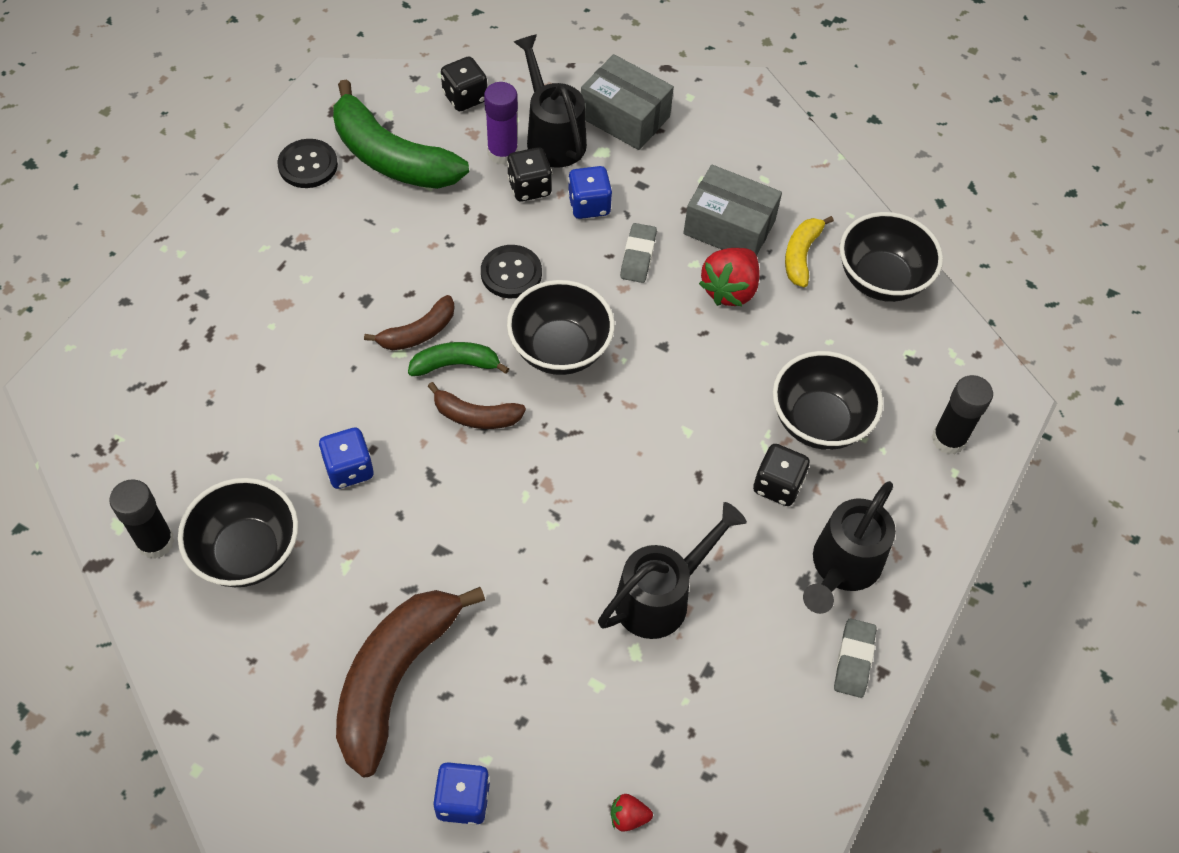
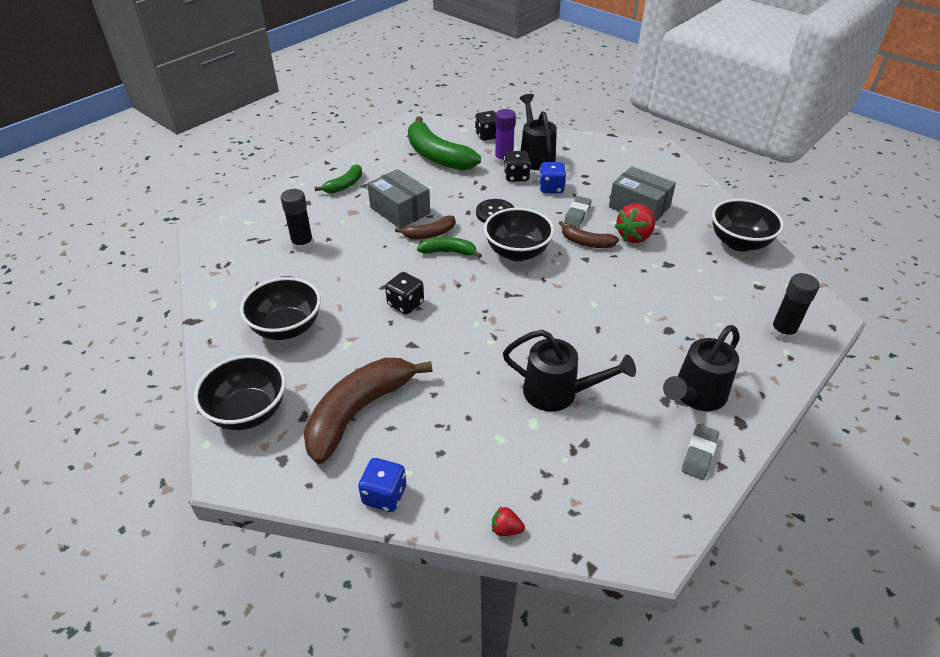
camera: 15 degrees right, 15 degrees down
(155, 542) = (232, 314): black glue stick -> black glue stick (302, 244)
(253, 247) = (344, 185): none -> green banana
(308, 165) = (388, 154): black button -> none
(349, 469) = (365, 294): blue dice -> none
(475, 416) = (454, 278): brown banana -> brown banana (586, 242)
(625, 117) = (581, 152): grey box -> grey box (400, 210)
(661, 597) = (558, 393): black watering can -> black watering can turned 45 degrees clockwise
(777, 485) = (653, 341): black dice -> black dice (405, 304)
(801, 255) = (685, 225): yellow banana -> none
(819, 421) = (687, 310): black bowl -> black bowl (249, 412)

